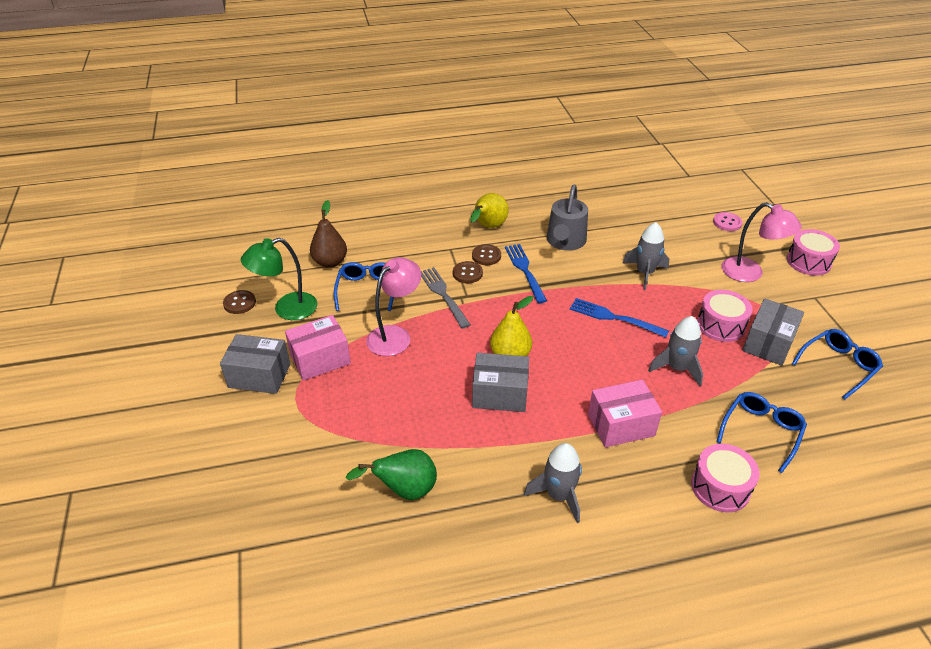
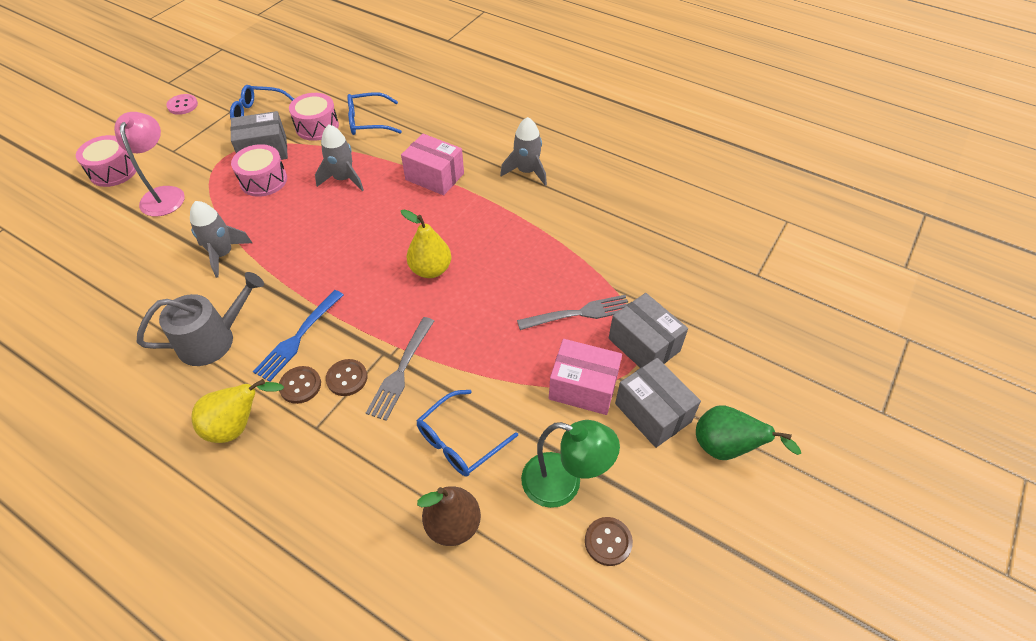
camera: 135 degrees left, 10 degrees up
(369, 402) = (579, 313): none -> grey fork
(395, 335) = (494, 360): pink lamp -> none
(405, 490) = (616, 236): green pear -> green pear (726, 448)
(500, 394) = (479, 248): grey box -> grey box (644, 345)
(614, 318) = (314, 239): blue fork -> none
(720, 487) = (437, 119): pink drum -> pink drum (317, 127)
(727, 223) = (73, 243): pink button -> pink button (182, 105)

